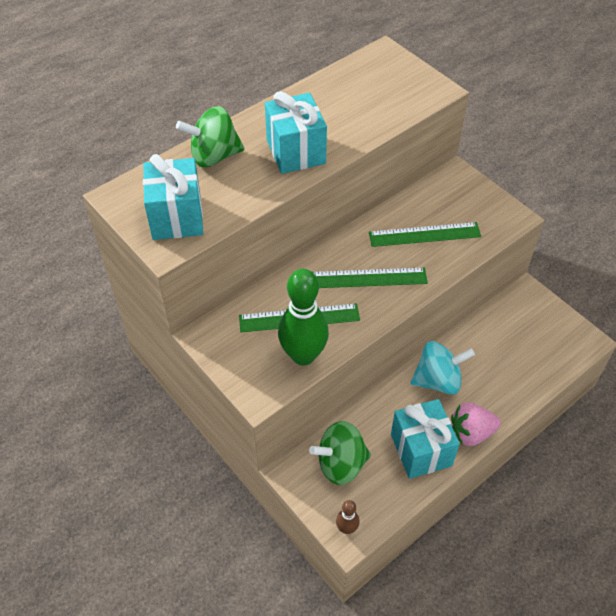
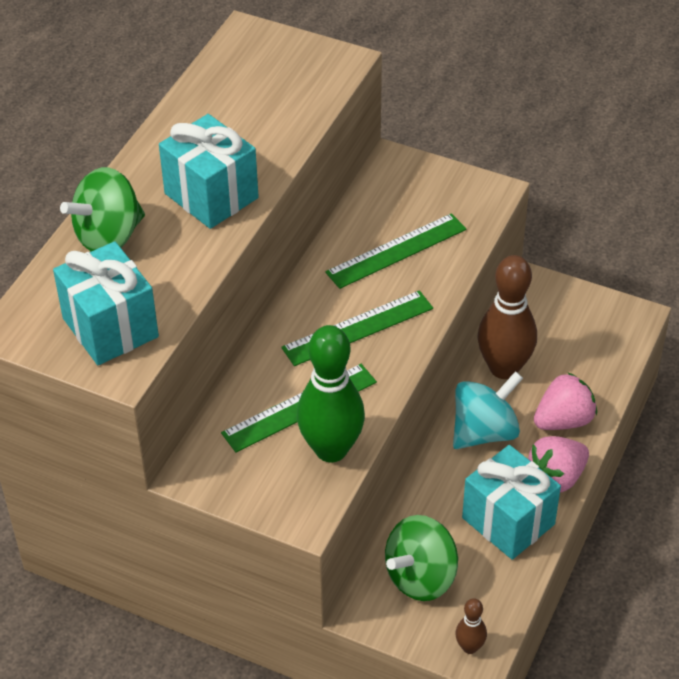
camera: 25 degrees left, 5 degrees down
(475, 341) = (504, 368): none -> brown bowling pin
(497, 394) = (563, 420): none -> pink strawberry

